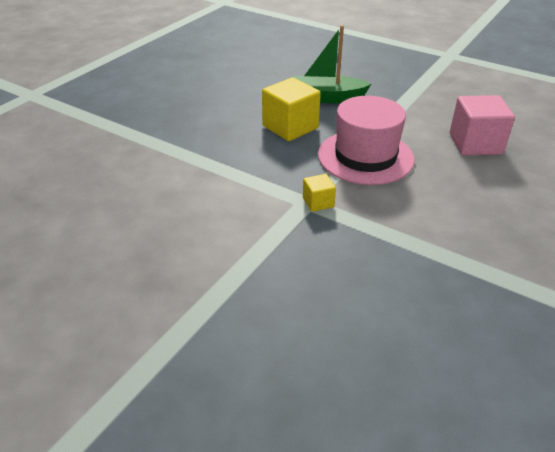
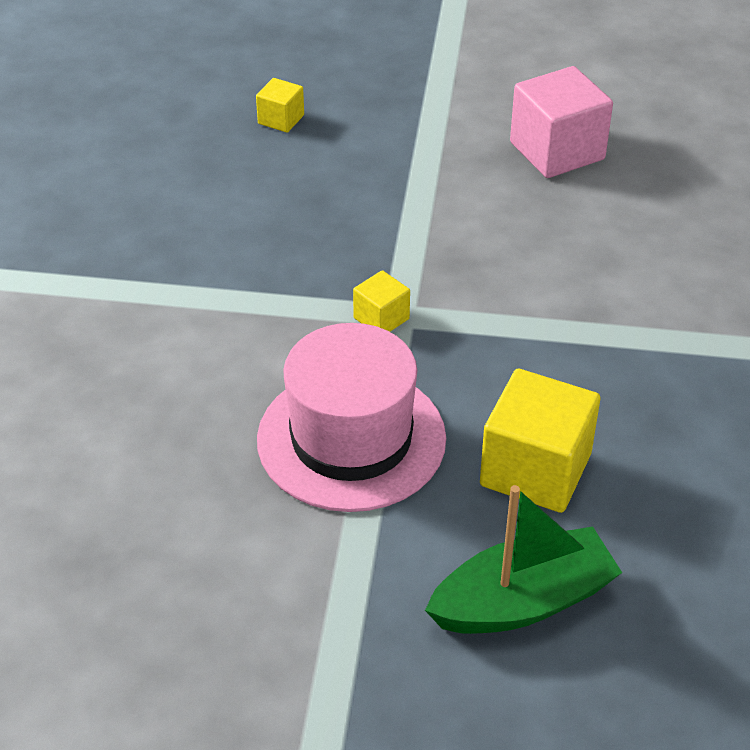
camera: 155 degrees right, 5 degrees up
(302, 393) = (281, 119): none -> yellow cube
(475, 144) = (147, 552): pink cube -> pink cube (557, 151)

